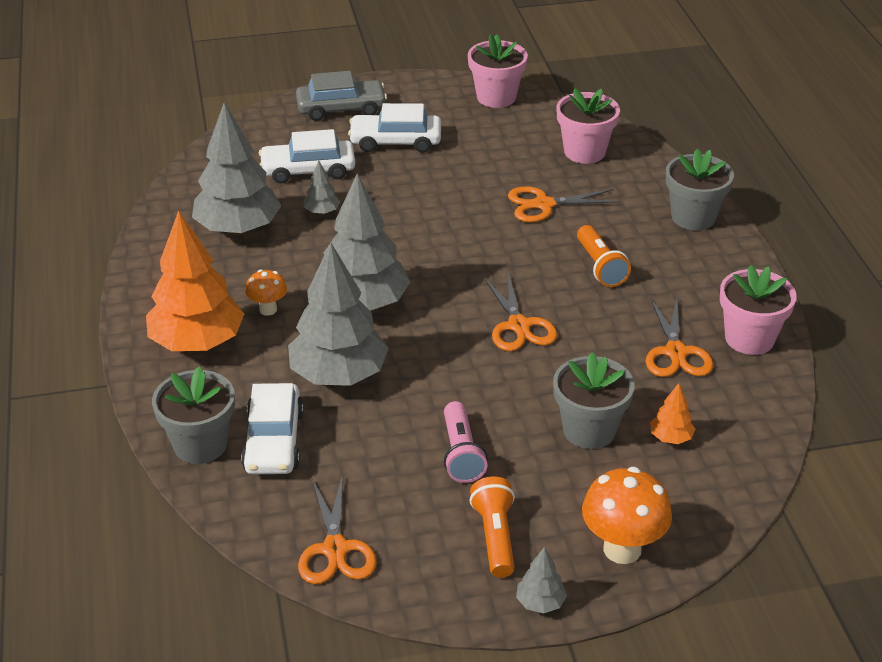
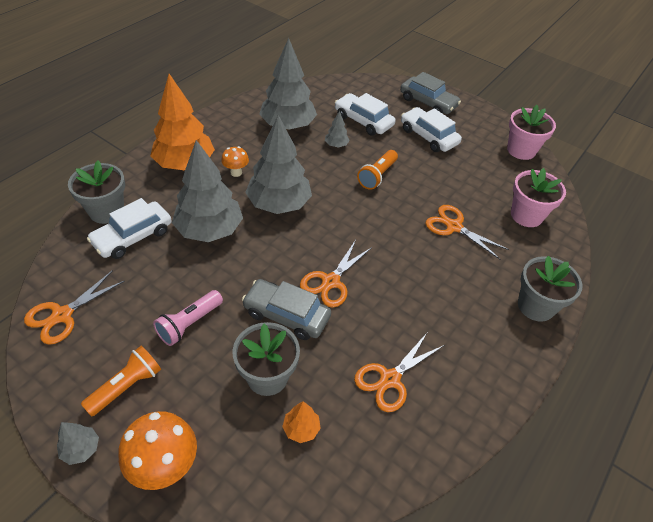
camera: 45 degrees right, 10 degrees up
(527, 379) = (286, 315): none -> grey car
(600, 267) = (429, 287): orange flashlight -> orange flashlight (377, 176)
(749, 339) = (450, 415): pink flower pot -> none

